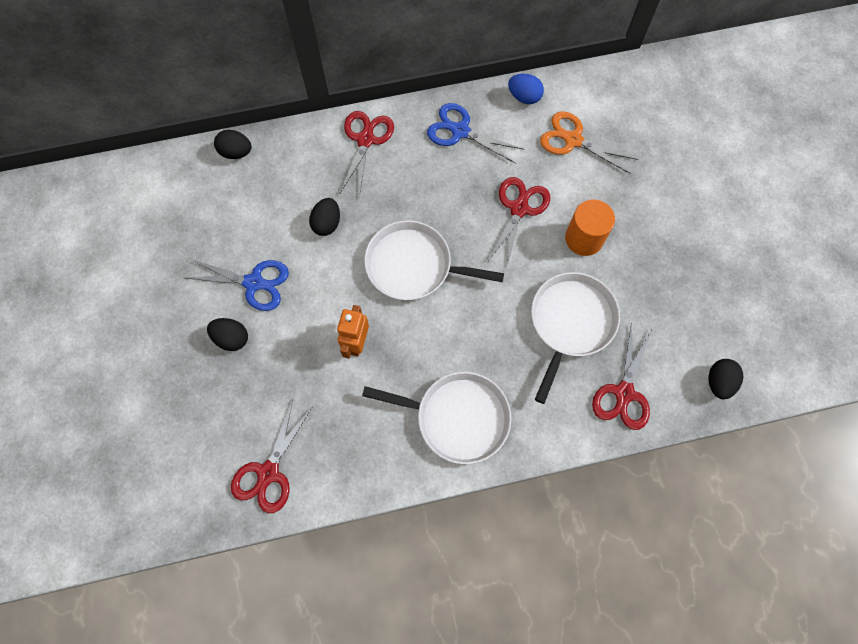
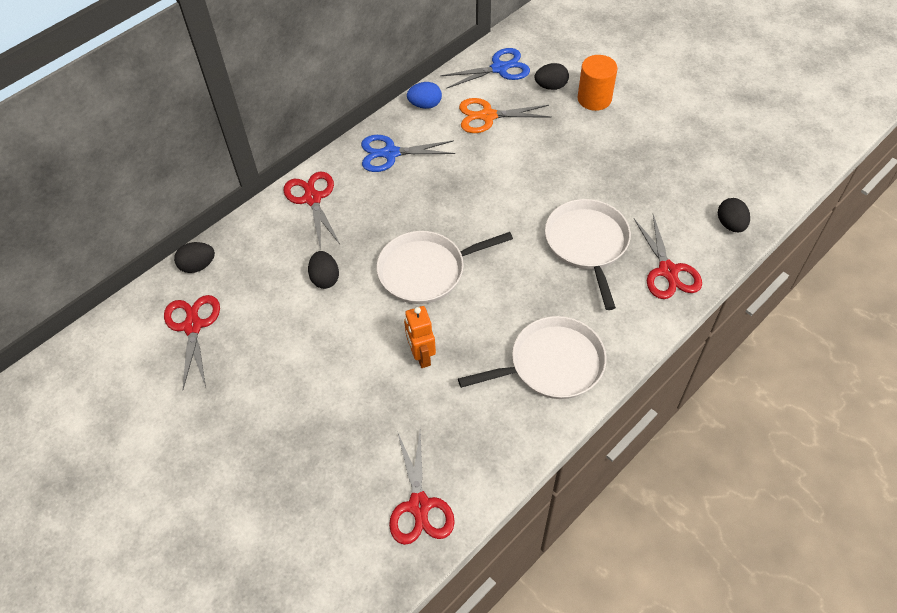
camera: 30 degrees left, 15 degrees down
(232, 338) = (303, 415): black egg -> black egg (551, 86)
(254, 283) = (291, 360): blue scissors -> blue scissors (499, 68)
(519, 208) = (482, 184): red scissors -> red scissors (193, 326)
(584, 238) = (550, 179): orange cylinder -> orange cylinder (594, 99)

